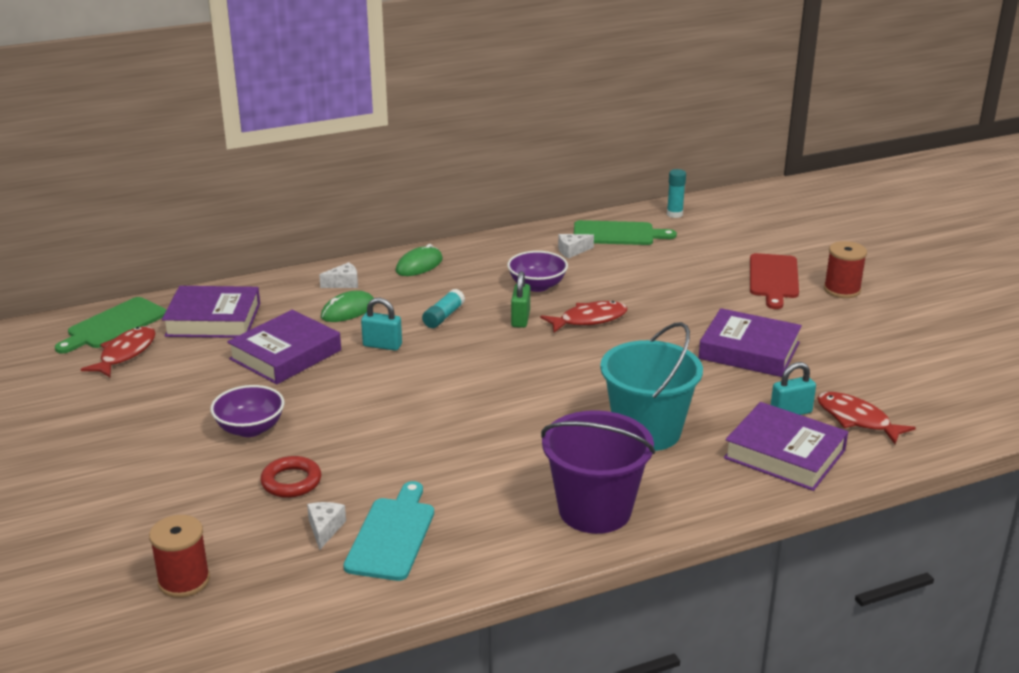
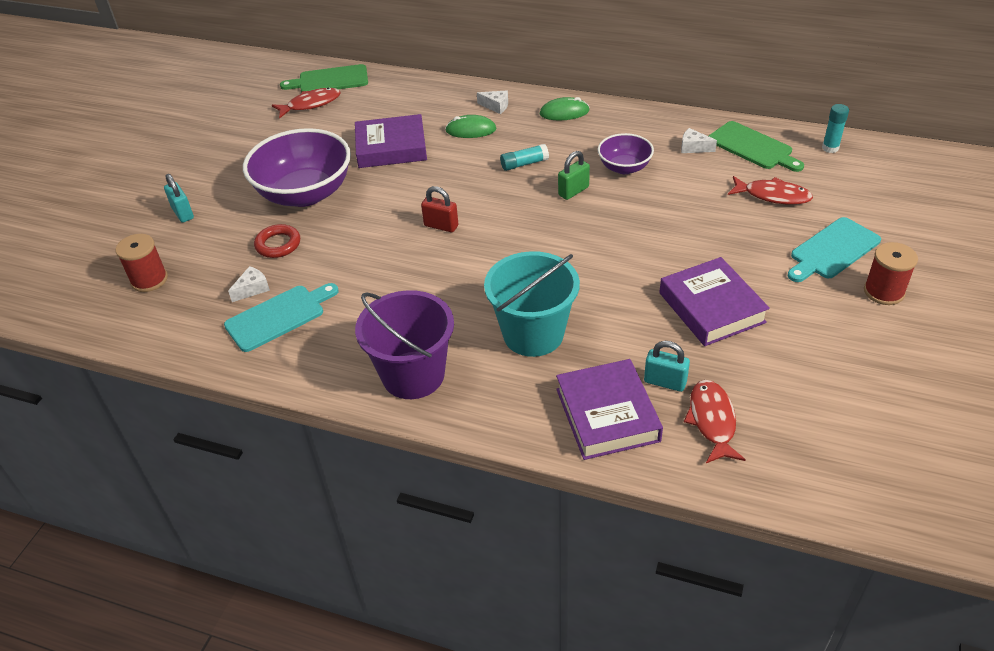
camera: 45 degrees right, 15 degrees up
(213, 319) = (385, 101): purple book -> none
(250, 428) = (305, 193): purple bowl -> purple bowl, size x1.89
(382, 345) = (456, 168): turquoise padlock -> turquoise padlock (183, 213)
(440, 393) = (441, 226): none -> red padlock
(589, 319) = (622, 215): red fish -> red fish (773, 196)
(773, 279) = (832, 250): red cutting board -> turquoise cutting board

